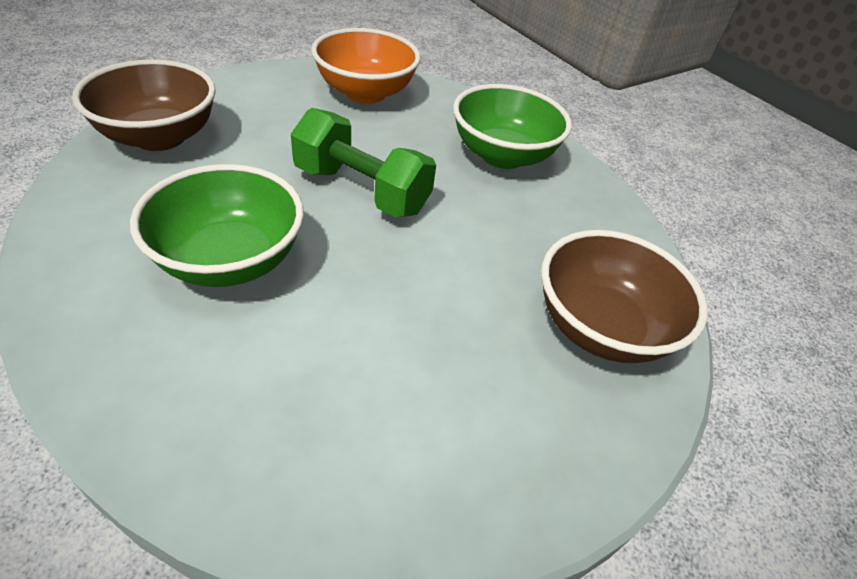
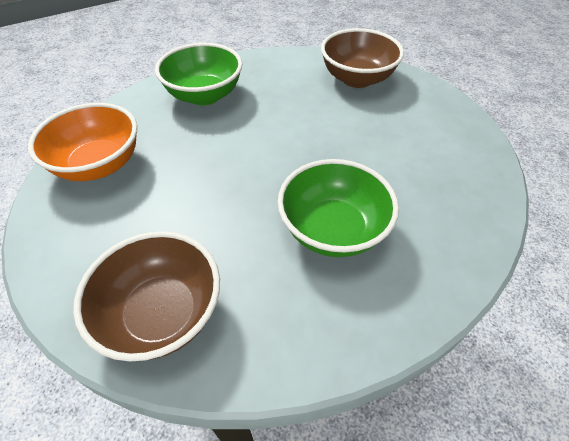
camera: 80 degrees left, 5 degrees up
(361, 190) = (248, 165): green dumbbell -> none

